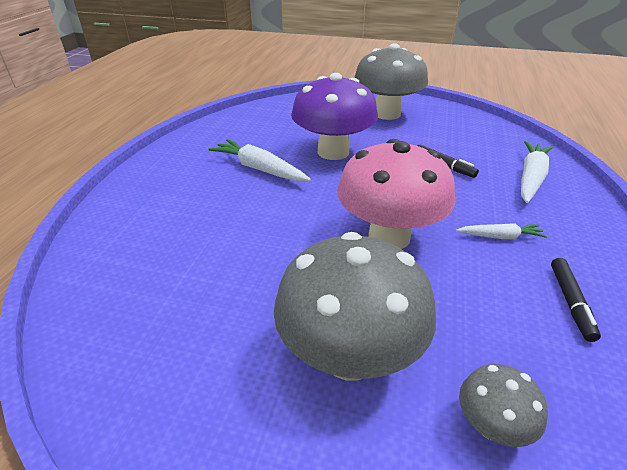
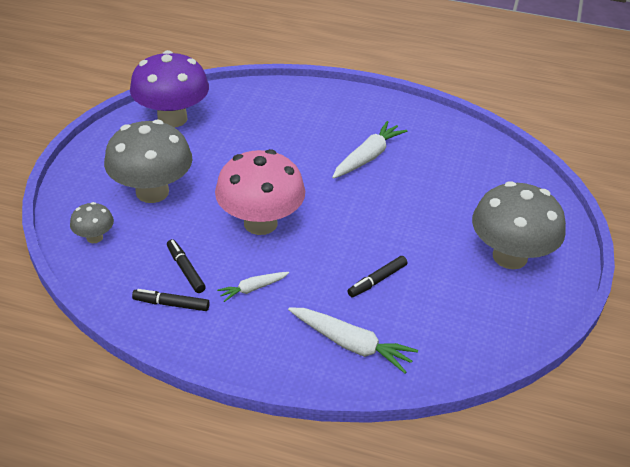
camera: 90 degrees right, 5 degrees up
(333, 152) = (403, 204): purple mushroom -> purple mushroom (172, 118)
(500, 237) = (252, 289): white carrot -> white carrot turned 60 degrees clockwise
(502, 295) = (185, 270): none -> black marker

